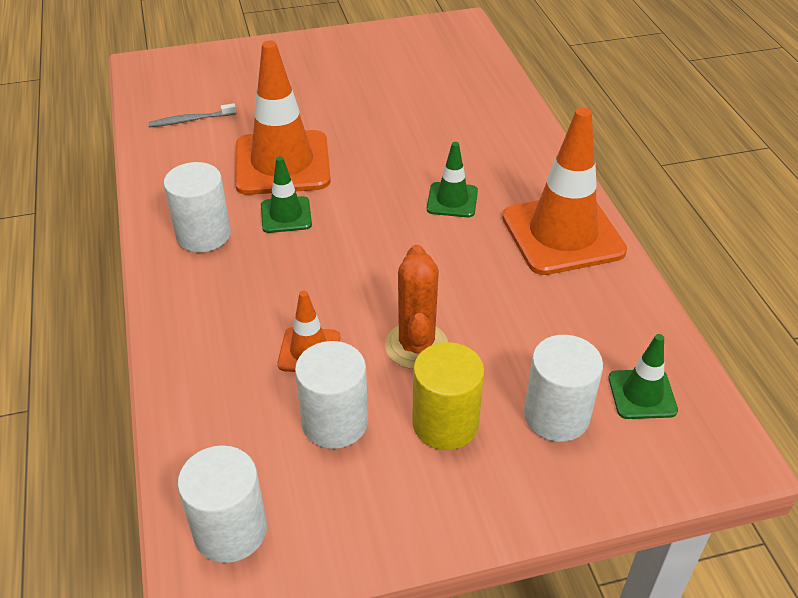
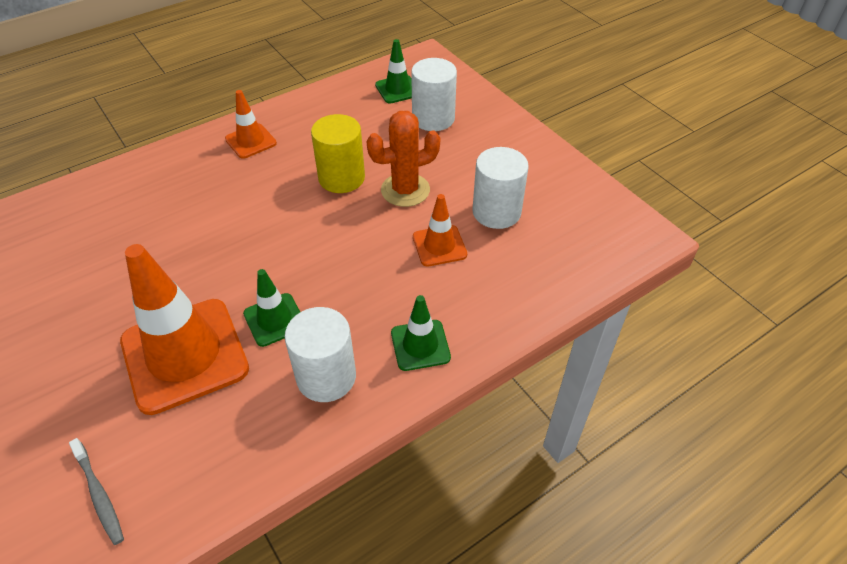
camera: 110 degrees left, 5 degrees up
(230, 530) = (608, 234): white cylinder -> none
(445, 423) = (466, 161): yellow cylinder -> yellow cylinder (341, 178)
(452, 200) = (221, 210): green traffic cone -> green traffic cone (420, 345)
(562, 234) = (251, 141): orange traffic cone -> orange traffic cone, size x0.50

